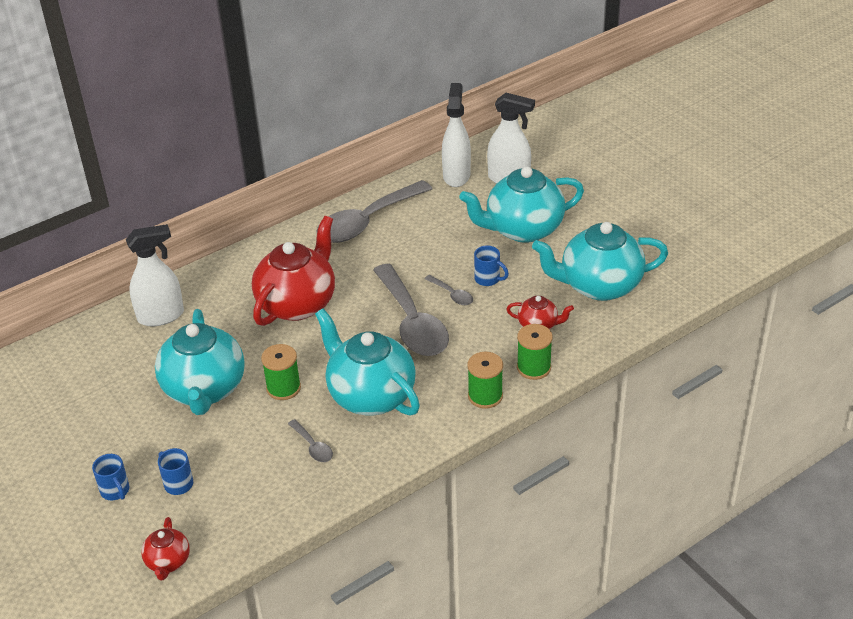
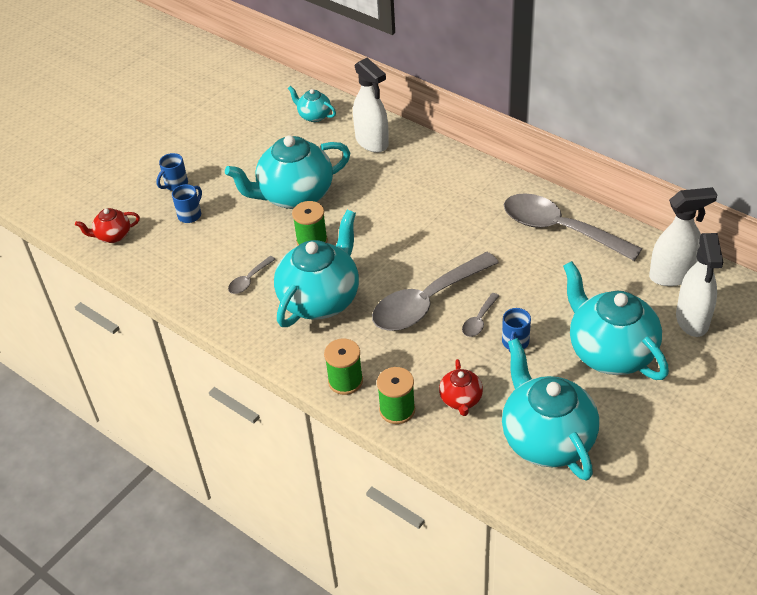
camera: 75 degrees right, 5 degrees up
(82, 353) = (314, 116): none -> turquoise teapot
(298, 303) = (421, 217): red teapot -> none

